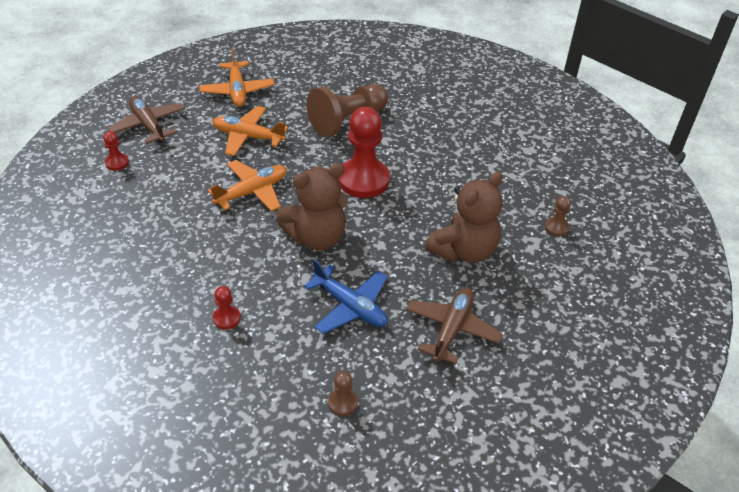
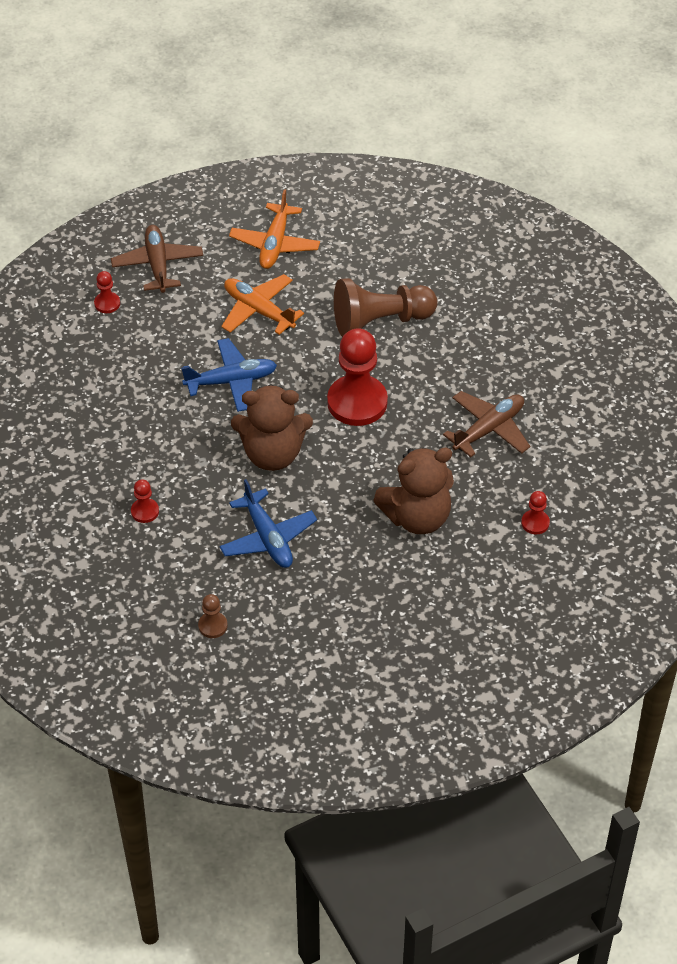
camera: 25 degrees right, 5 degrees up
(252, 192) = (231, 381): orange plane -> blue plane
(451, 329) = (354, 593): brown plane -> brown plane (489, 429)
(556, 227) = (535, 523): brown pawn -> red pawn

